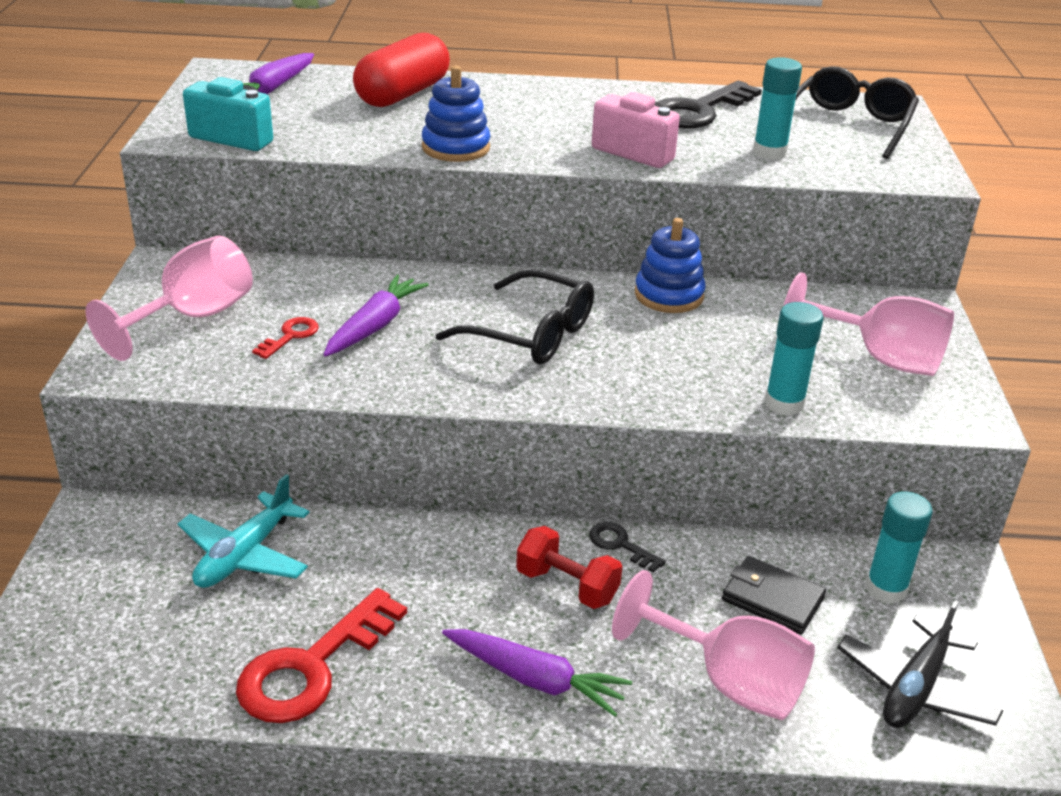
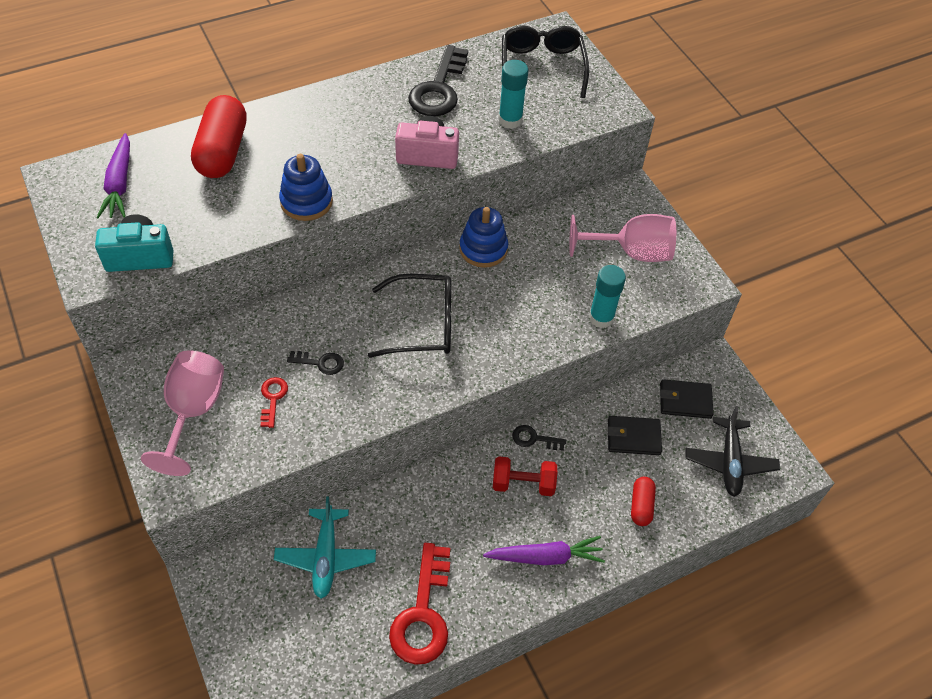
camera: 30 degrees left, 20 degrees up
(375, 326) = (320, 363): purple carrot -> black key
(728, 681) = (641, 506): pink goblet -> red capsule
(886, 589) = (685, 401): turquoise glue stick -> black wallet

